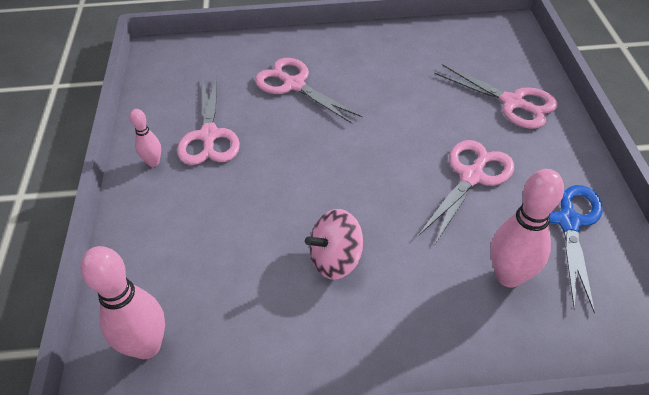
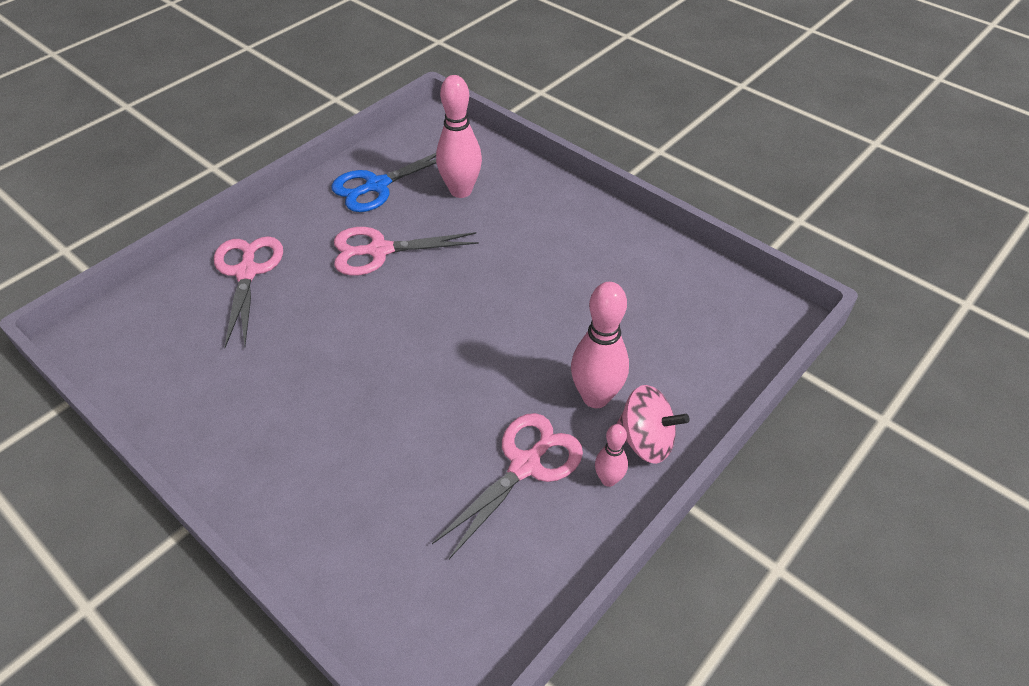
camera: 135 degrees left, 0 degrees up
(147, 346) = (735, 319): pink bowling pin -> pink bowling pin (595, 397)
(294, 85) = (372, 456): pink scissors -> none
(335, 259) = (549, 275): pink spinning top -> pink spinning top (646, 441)

